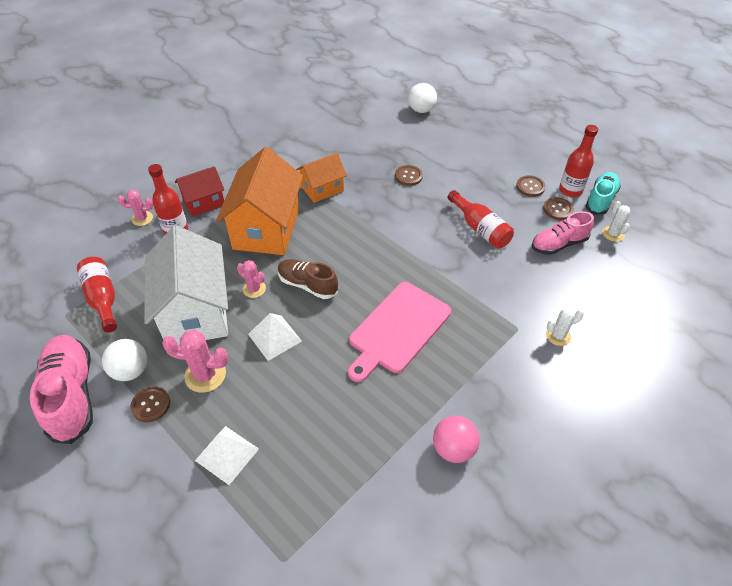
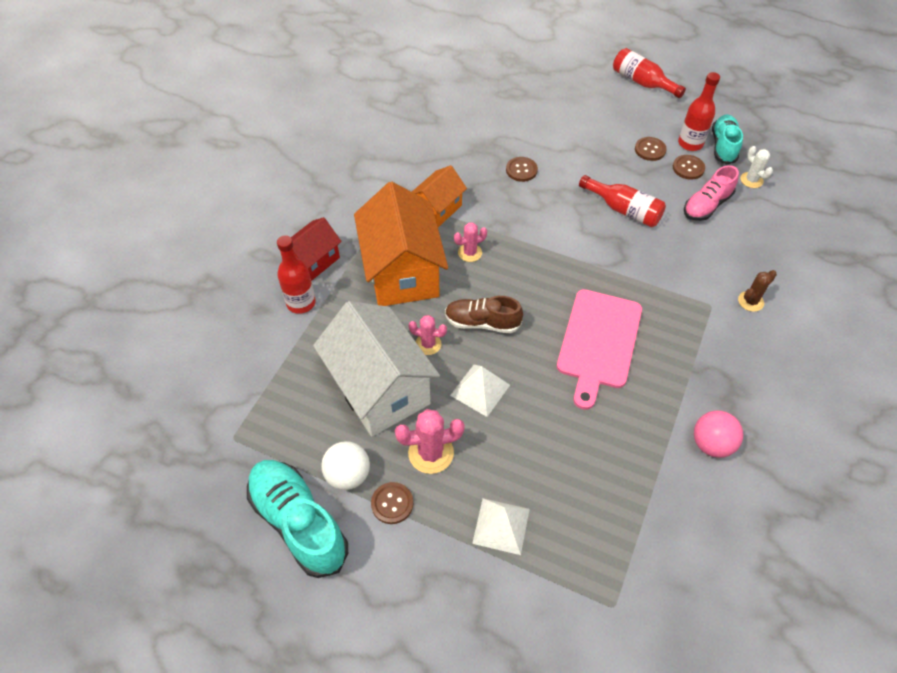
camera: 20 degrees left, 5 degrees up
(72, 395) = (299, 522): pink shoe -> turquoise shoe
(103, 298) = (266, 406): red bottle -> red bottle (642, 82)
(142, 218) = (253, 300): pink cactus -> pink cactus (470, 253)
(421, 110) = (494, 88): white ball -> none
(558, 336) = (750, 301): white cactus -> brown cactus

